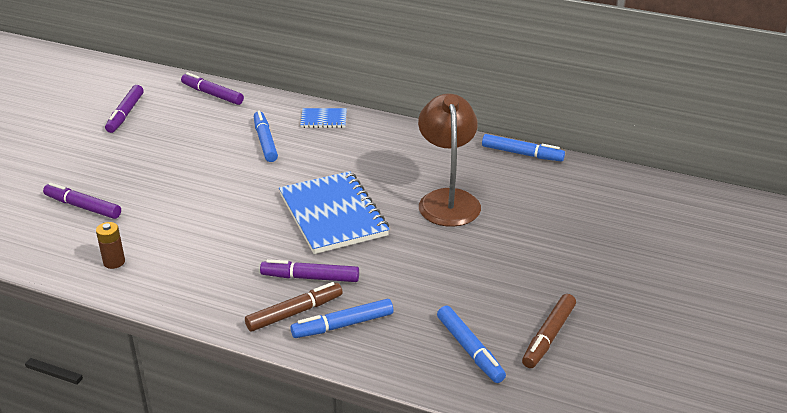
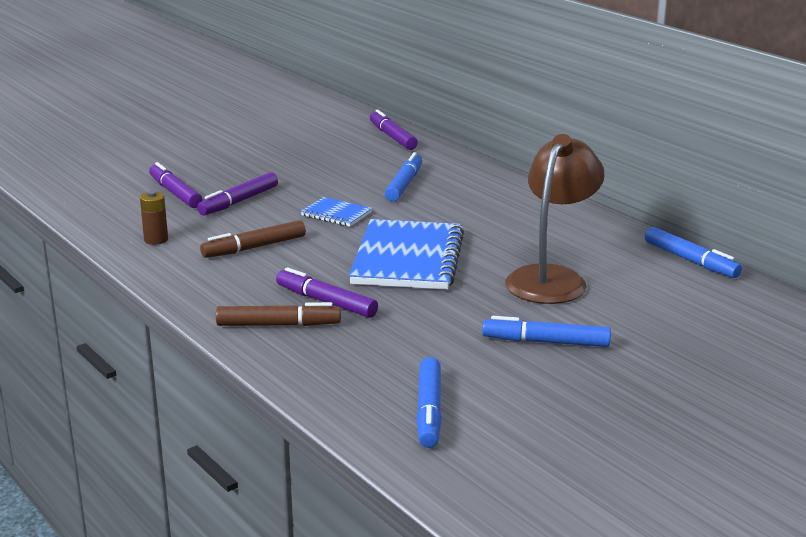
camera: 30 degrees right, 10 degrees down
(125, 114) = (291, 134): purple marker -> purple marker (239, 202)
(323, 119) = (486, 180): blue notebook -> blue notebook (336, 214)
(343, 325) = (315, 349): blue marker -> blue marker (546, 342)
(548, 336) = (536, 428): brown marker -> brown marker (254, 247)

